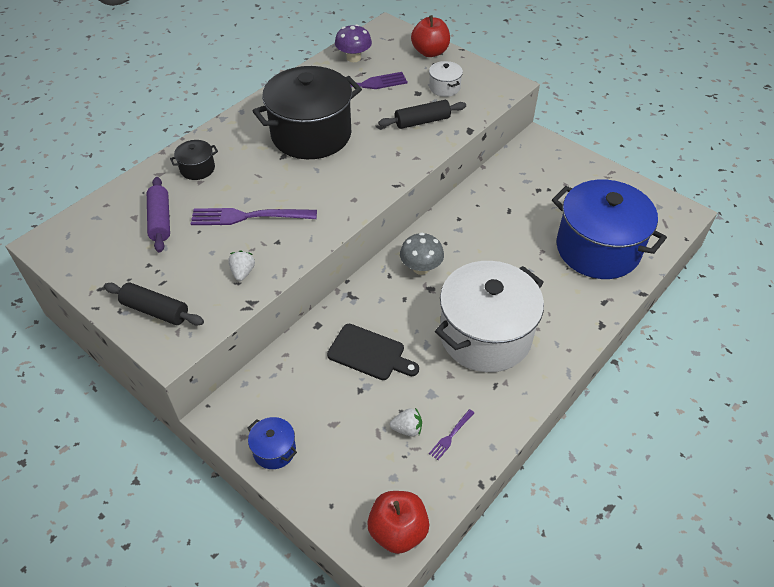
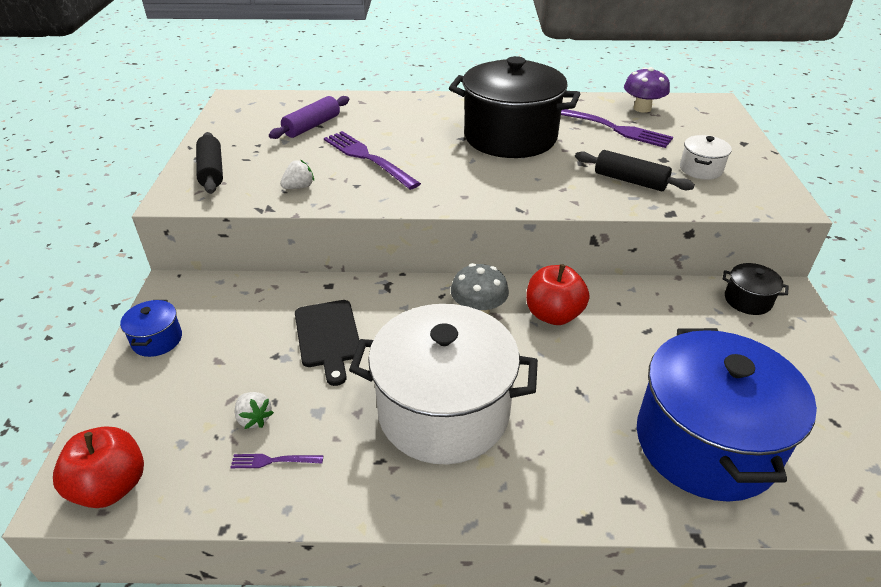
camera: 50 degrees right, 10 degrees down
(197, 169) = (389, 112): black pot -> black pot (747, 300)
(430, 52) = (731, 138): red apple -> red apple (553, 315)

